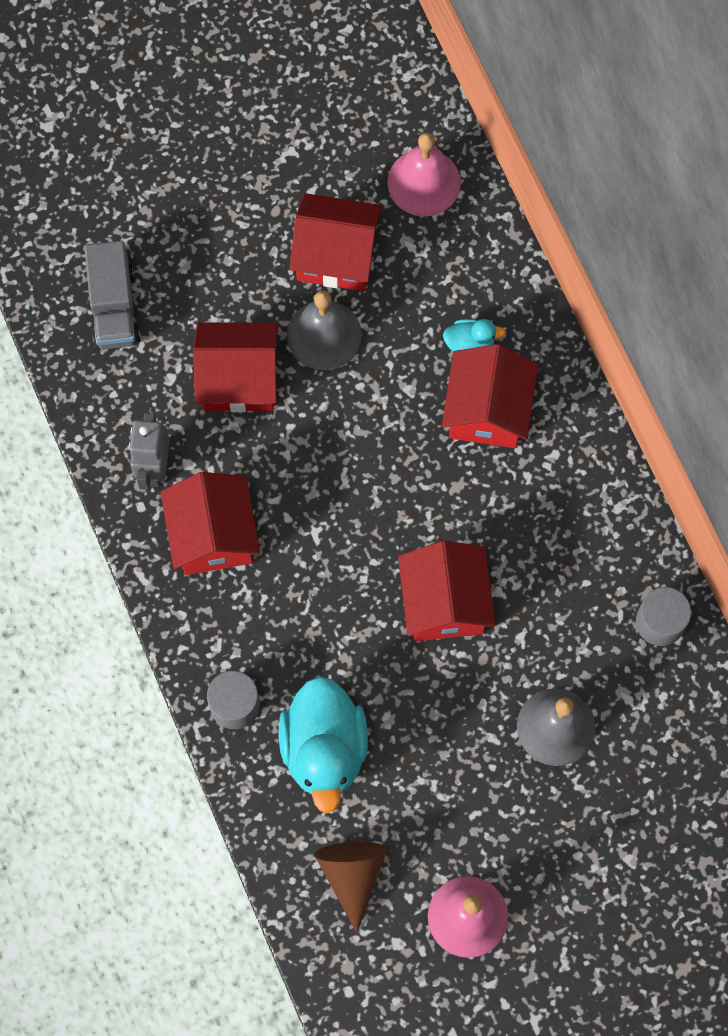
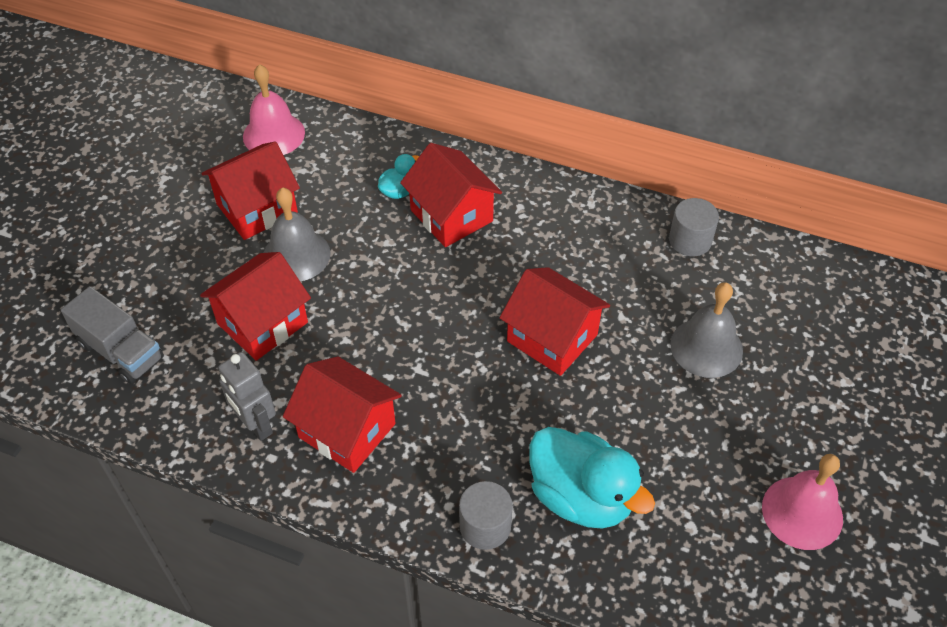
camera: 45 degrees left, 20 degrees down
(352, 875) = (698, 561): brown cone -> none

